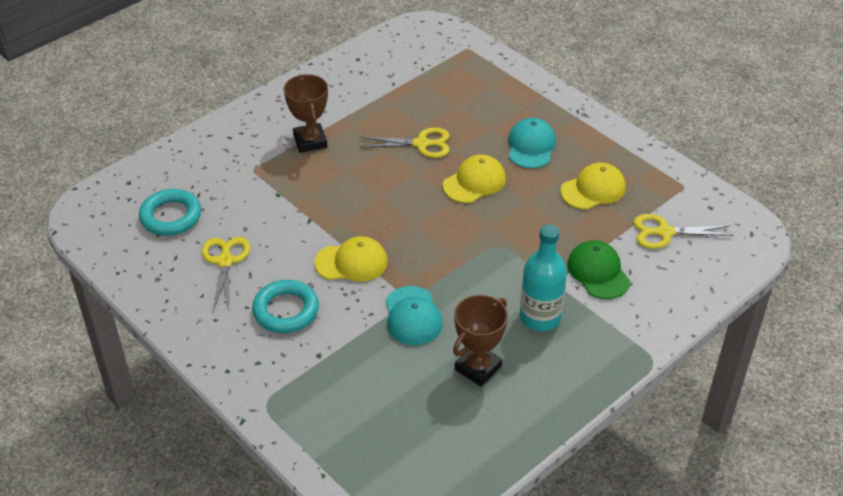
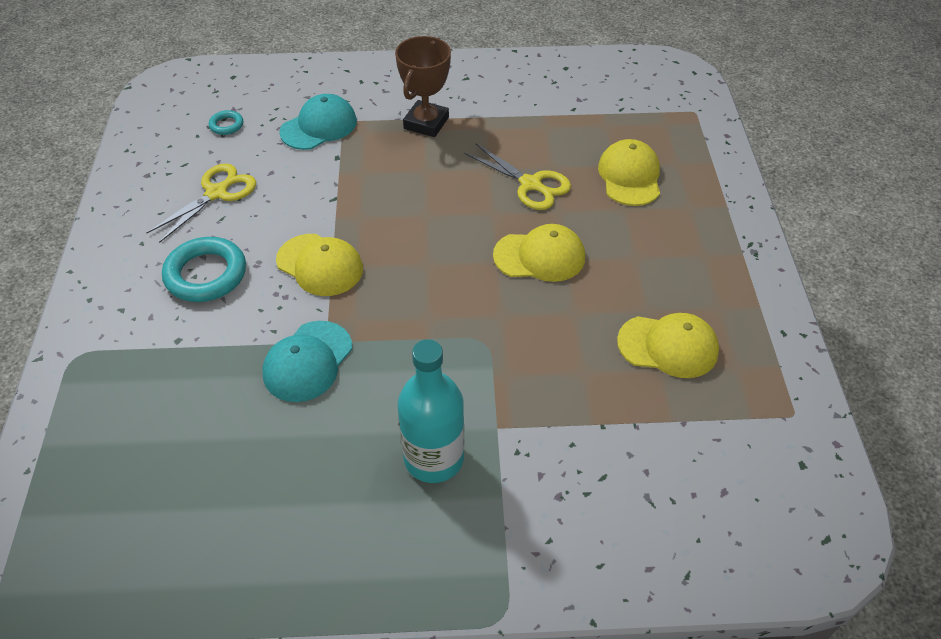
camera: 40 degrees right, 5 degrees up
(171, 216) = (226, 125): turquoise ring -> turquoise ring, size x0.49
(473, 108) = (630, 176): none -> yellow cap
(478, 368) = (301, 469): brown trophy -> none
(531, 146) = (648, 253): turquoise cap -> turquoise cap (319, 126)
(598, 272) = (562, 451): green cap -> none
(664, 232) = (702, 457): yellow scissors -> none

